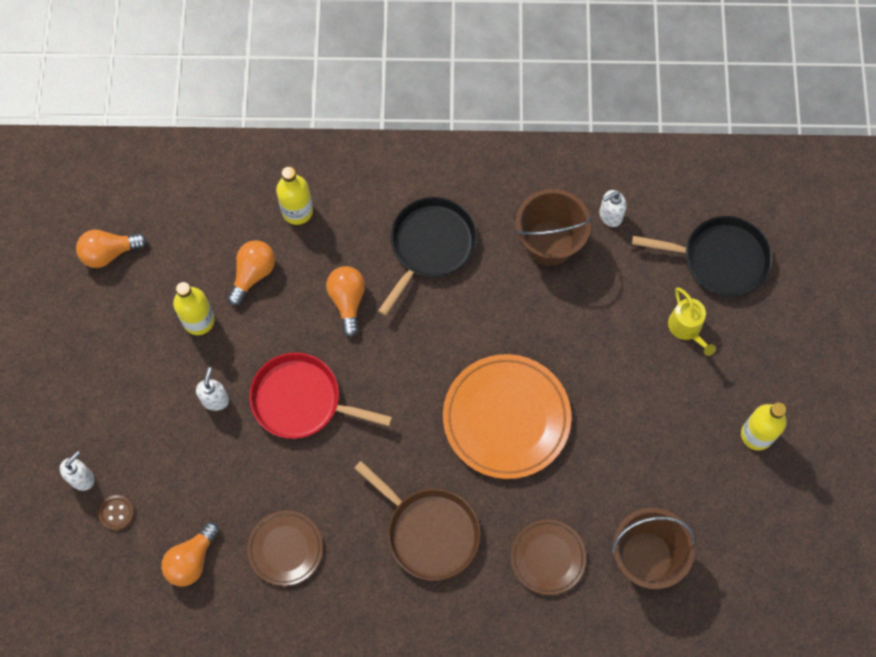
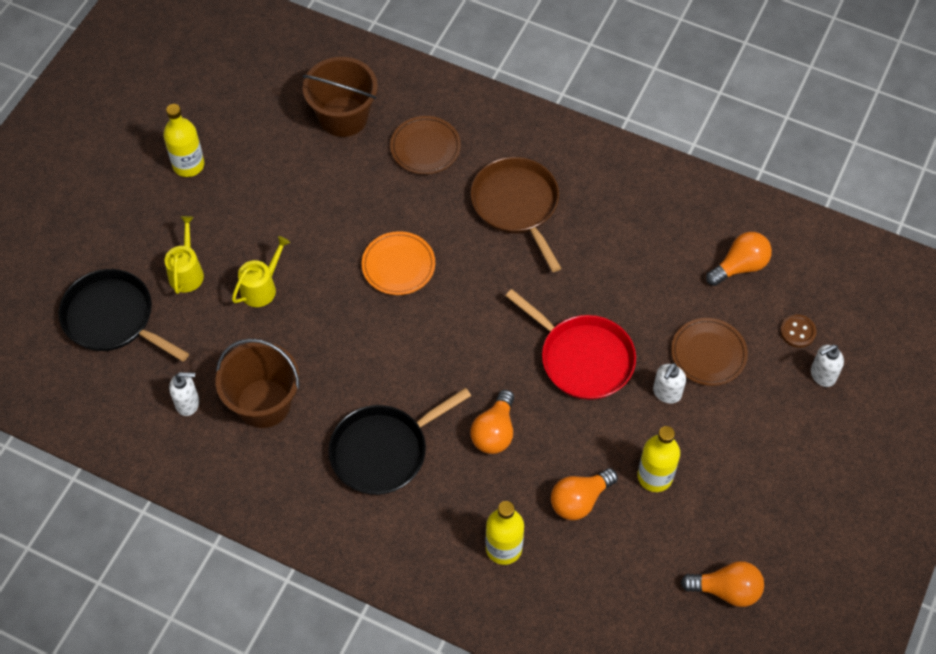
camera: 155 degrees left, 10 degrees down
(285, 548) = (651, 242): brown plate -> brown plate (708, 354)
(506, 418) = (398, 265): orange plate -> orange plate, size x0.57
(613, 342) = (261, 288): none -> yellow watering can

